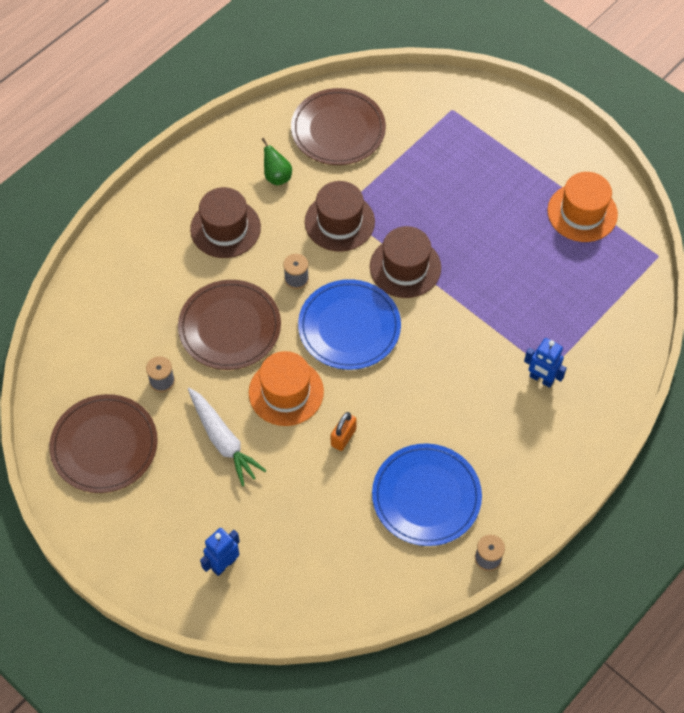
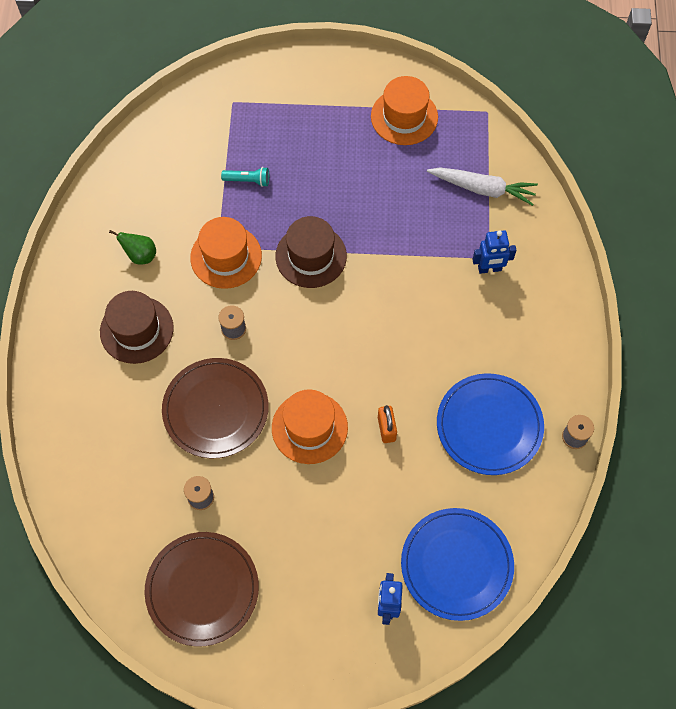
camera: 40 degrees left, 5 degrees up
(223, 440) = (295, 506): white carrot -> white carrot (482, 189)
(338, 130) = (155, 181): brown plate -> none
(339, 222) = (226, 257): brown hat -> orange hat
(349, 327) = (311, 336): blue plate -> blue plate (456, 564)
(409, 177) = (248, 181): none -> turquoise flashlight

